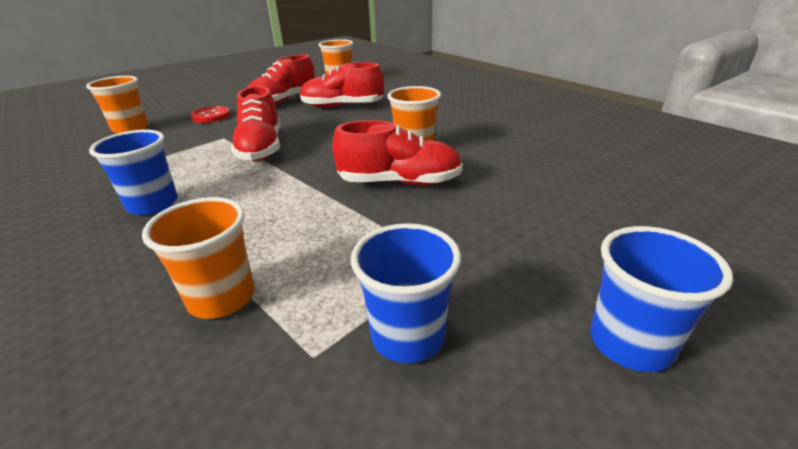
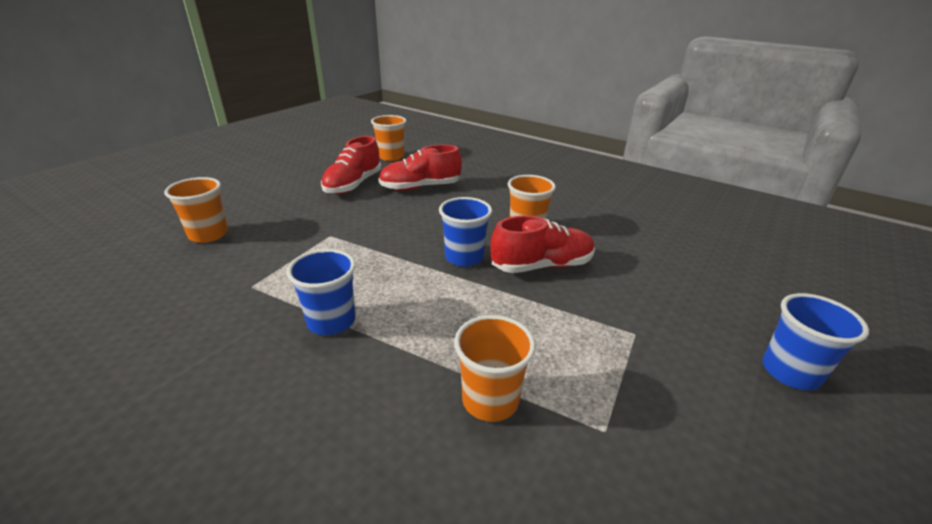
camera: 20 degrees left, 0 degrees up
(211, 116) = (290, 210): red button -> none
(261, 148) = (383, 244): red shoe -> none
(408, 336) = (656, 399): blue cup -> blue cup (464, 257)

